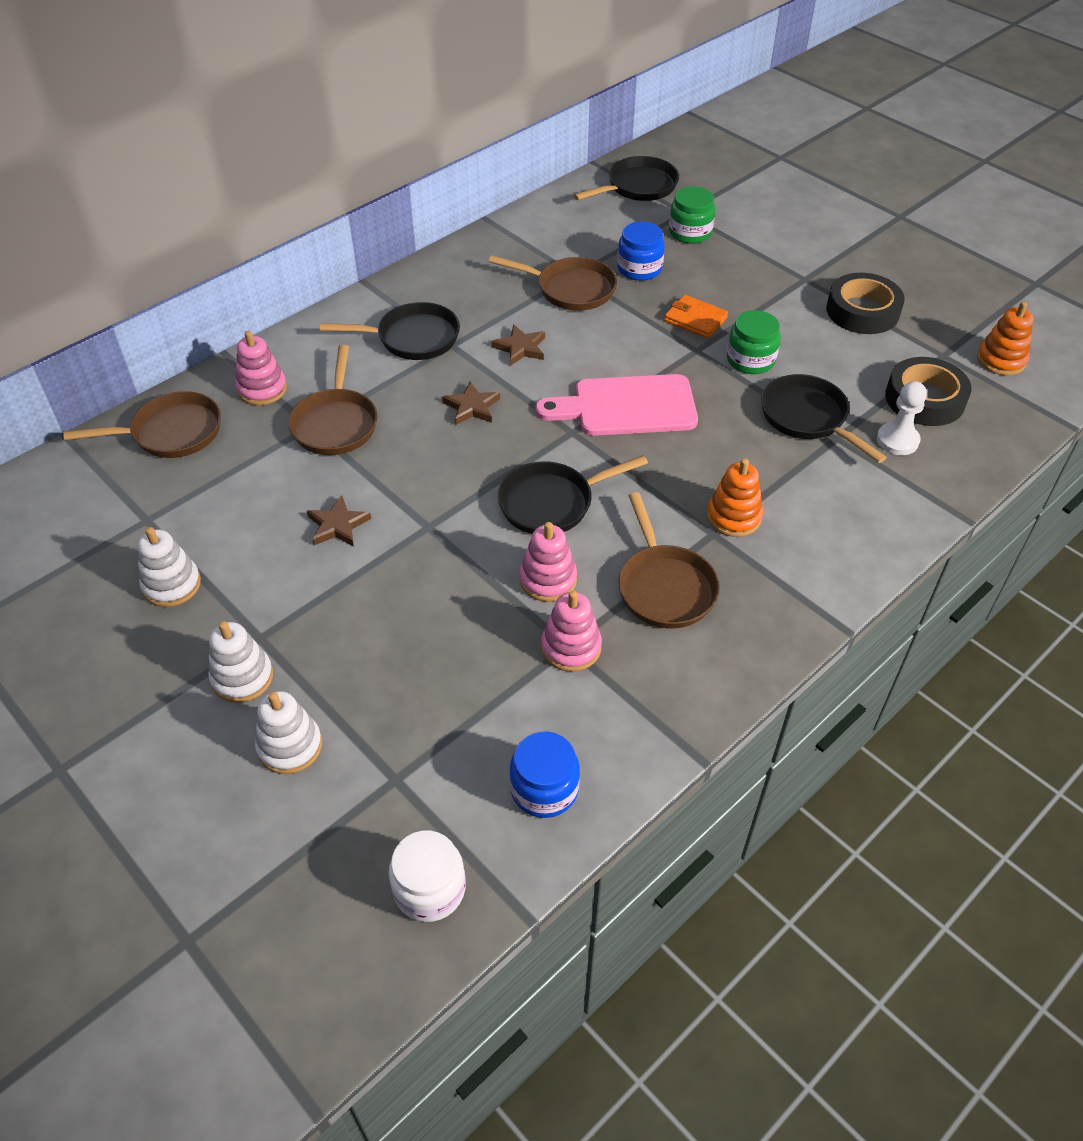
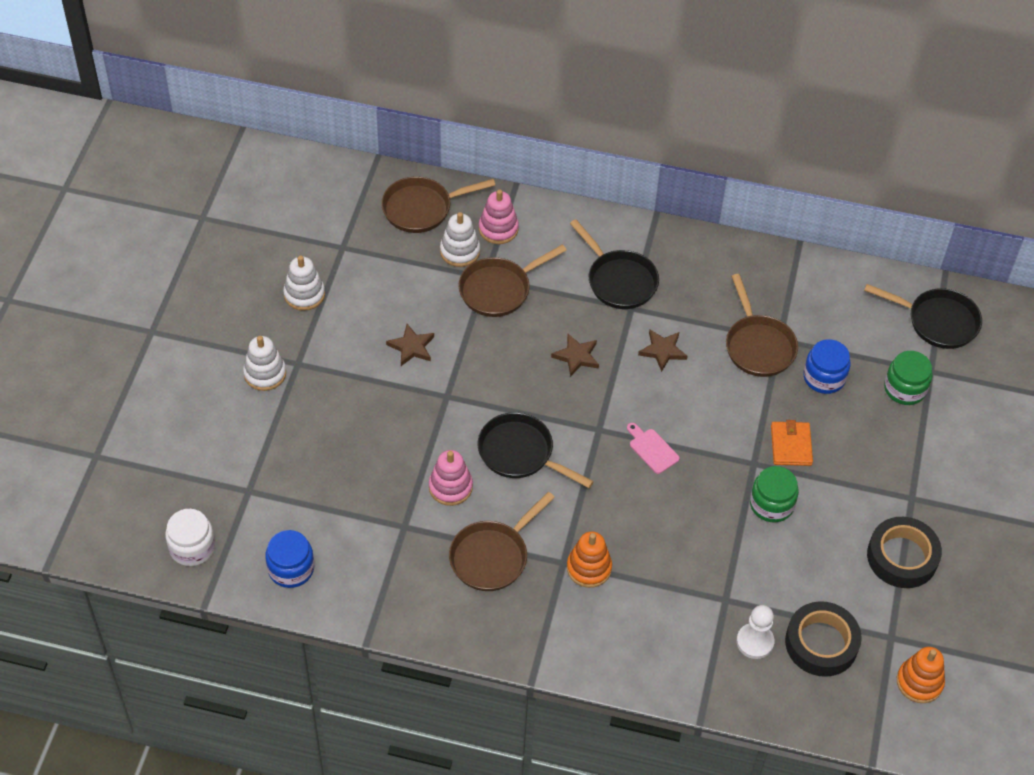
camera: 55 degrees right, 5 degrees up
(171, 433) = (421, 208): brown pan -> brown pan turned 120 degrees clockwise
(290, 746) = (236, 427): white stacking toy -> white stacking toy (460, 251)
(571, 647) = (404, 528): pink stacking toy -> none
(626, 406) = (652, 449): pink cutting board -> pink cutting board, size x0.46
(807, 418) = (733, 571): black pan -> none

